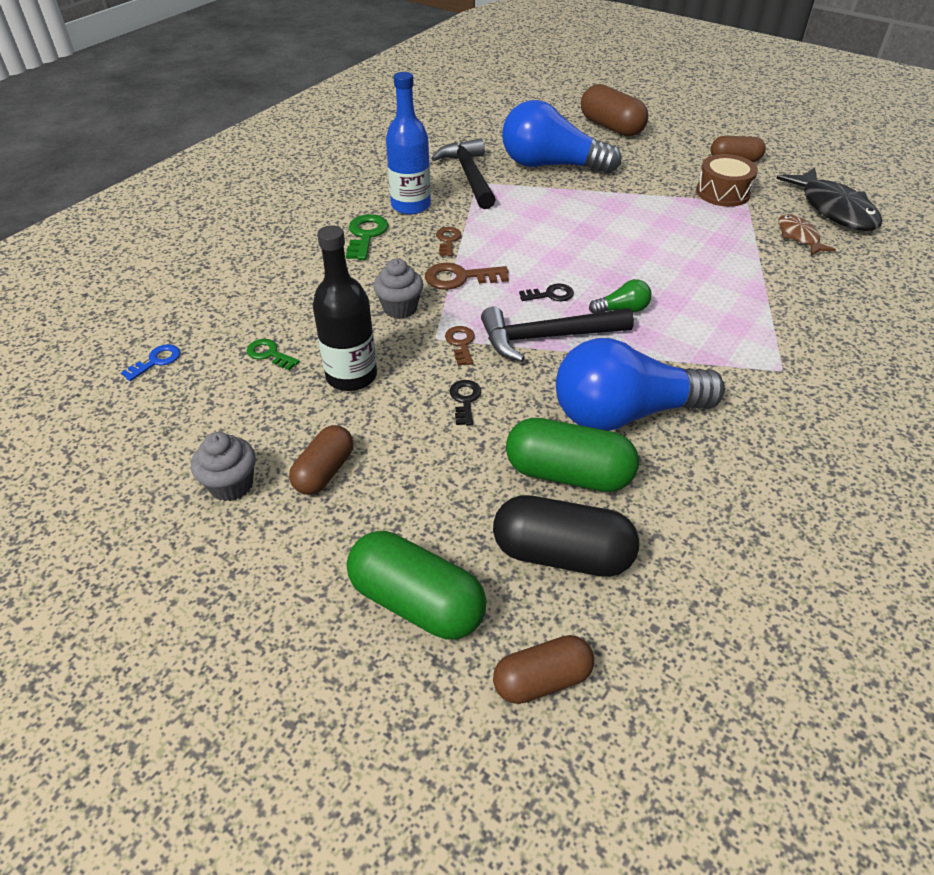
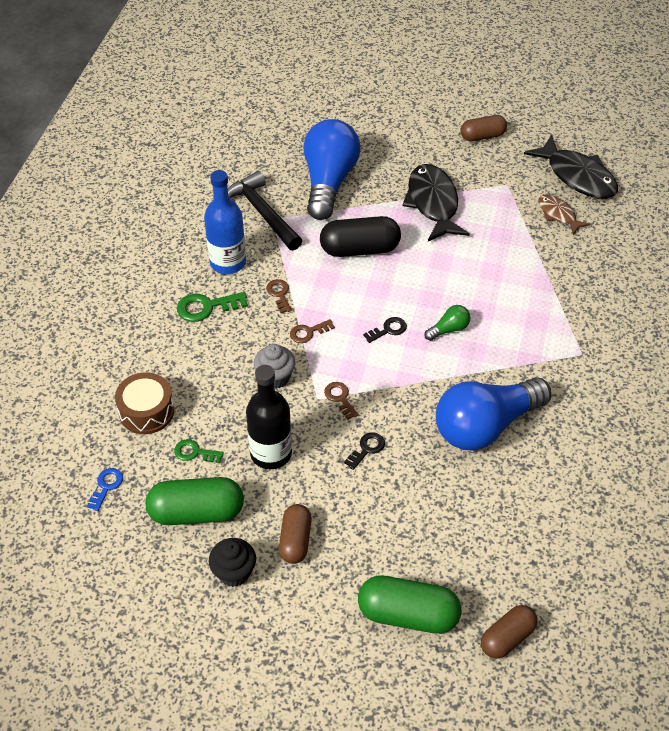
camera: 20 degrees left, 5 degrees up
(231, 485) = (234, 572): grey cupcake -> black cupcake
(366, 235) = (206, 307): green key -> green key turned 90 degrees counterclockwise
(459, 278) = (308, 332): brown key -> brown key, size x0.64
(465, 400) = (367, 449): black key -> black key turned 60 degrees clockwise
(546, 337) = (402, 373): black hammer -> none
(551, 165) = (329, 182): blue light bulb -> blue light bulb turned 105 degrees clockwise
(562, 554) = (486, 550): black capsule -> black capsule (360, 249)
(568, 473) = (466, 488): green capsule -> green capsule (196, 512)
(611, 127) = (362, 119): brown capsule -> none
(655, 201) = (433, 203): none -> black fish
(723, 192) = (484, 179): brown drum -> brown drum (146, 411)

